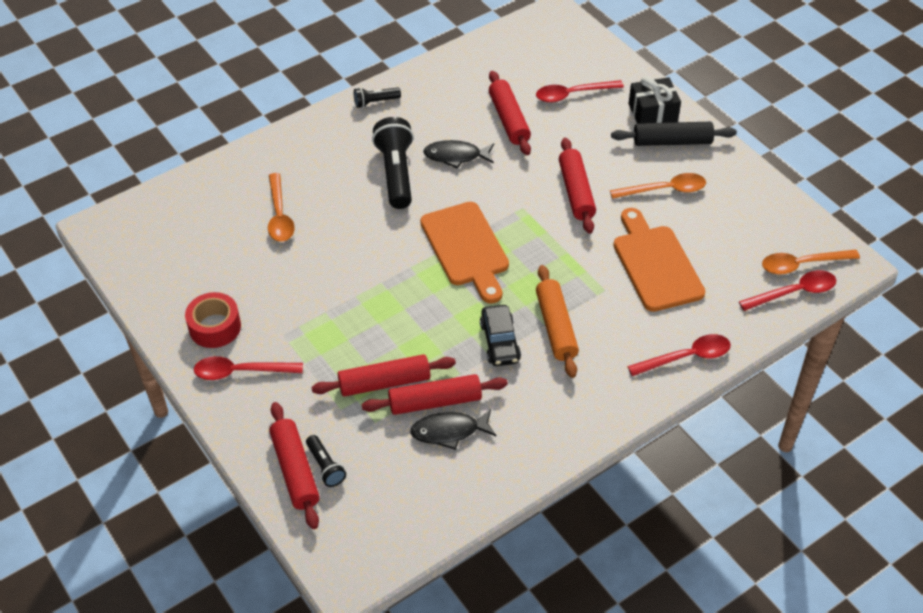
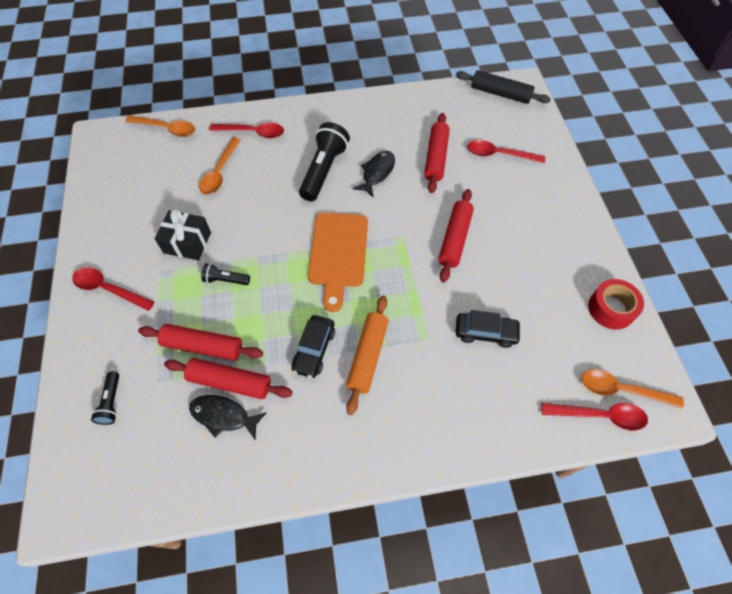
camera: 25 degrees right, 10 degrees up
(215, 327) = (116, 244): red tape -> red tape (611, 309)
(295, 470) = (88, 395): red rolling pin -> none
(375, 102) = (344, 108): black flashlight -> black flashlight (225, 280)
(456, 156) = (377, 173): black fish -> black fish turned 90 degrees clockwise
(652, 113) = (557, 193): black gift -> black gift (187, 243)
(655, 264) = (485, 333): orange cutting board -> black car
(664, 190) = (531, 266): orange spoon -> orange spoon (166, 129)
(672, 141) = (561, 225): black rolling pin -> black rolling pin (500, 94)
(686, 357) = (464, 438): red spoon -> red spoon (253, 132)

